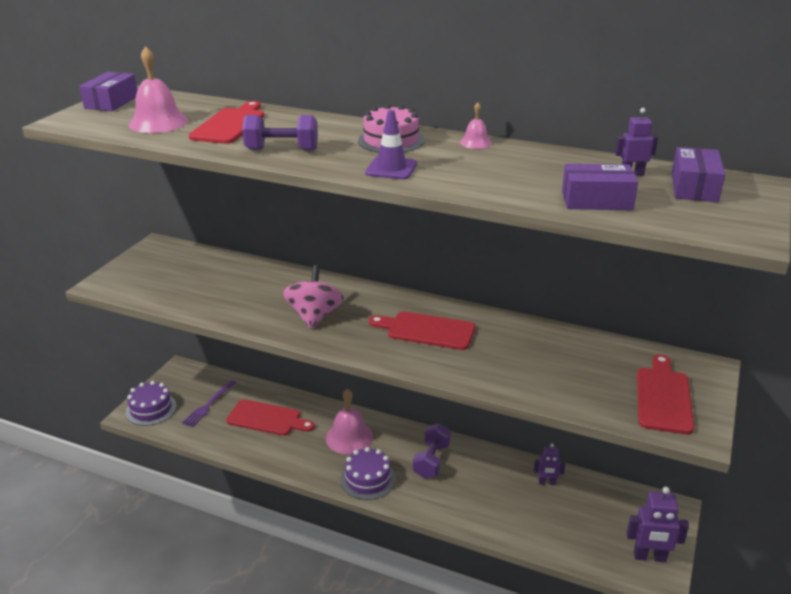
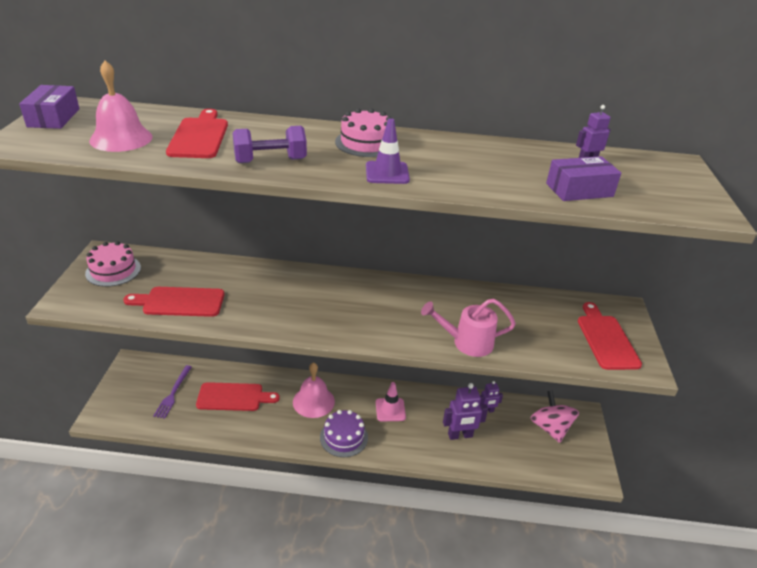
camera: 20 degrees left, 5 degrees up
(151, 409) = (117, 407): purple cake -> none
(159, 261) = (113, 270): none -> pink cake
(314, 316) = (292, 308): pink spinning top -> pink spinning top (550, 428)
(426, 330) = (397, 307): red cutting board -> red cutting board (180, 302)
(431, 461) = (390, 410): purple dumbbell -> pink traffic cone
(475, 142) = (441, 139): pink bell -> none
(487, 375) = (466, 342): none -> pink watering can
(649, 557) = (582, 458): purple robot -> purple robot (460, 435)
(694, 187) = (641, 170): purple box -> none

